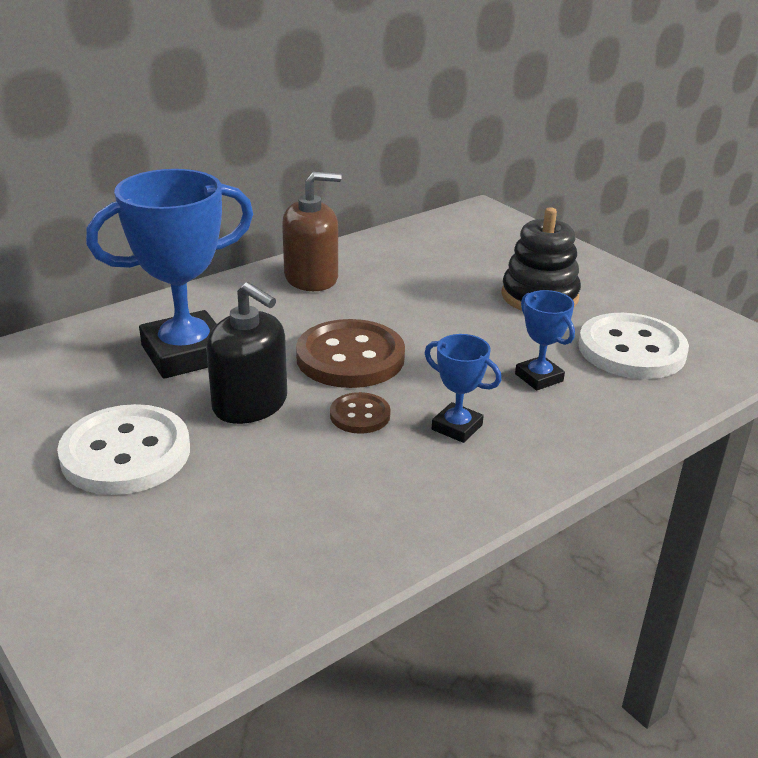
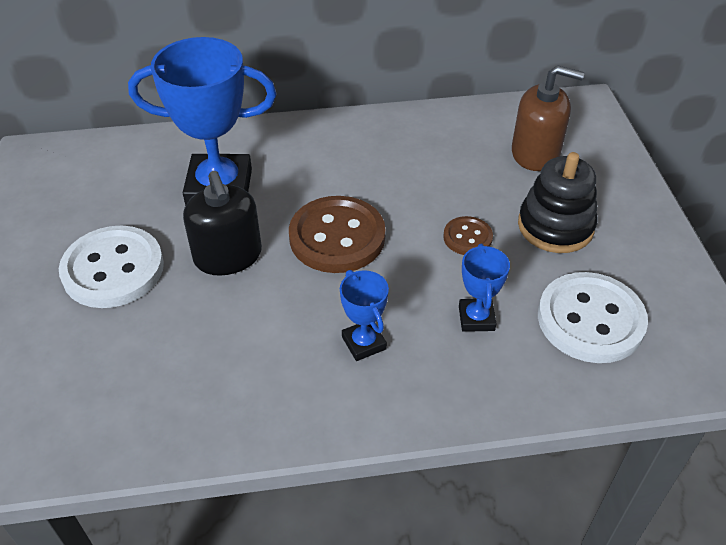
camera: 30 degrees right, 15 degrees up
(311, 278) = (372, 139): brown soap dispenser -> brown soap dispenser (535, 153)
(360, 415) = (298, 300): brown button -> brown button (467, 237)

